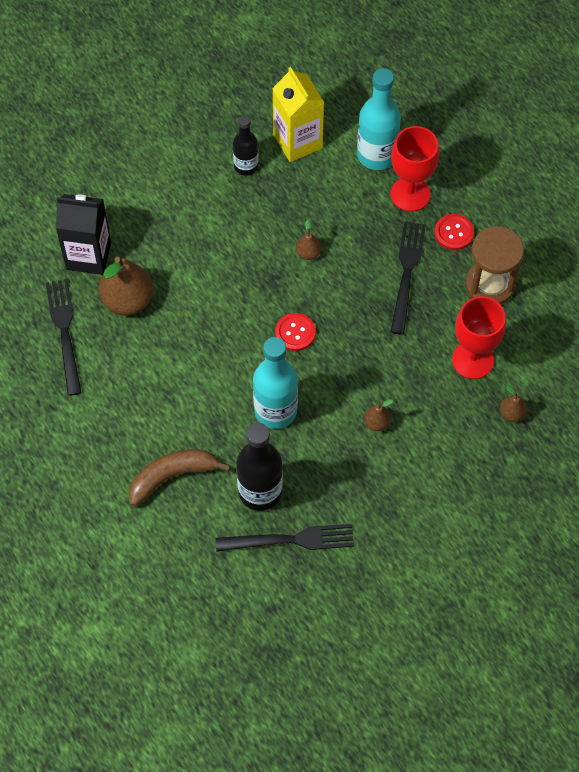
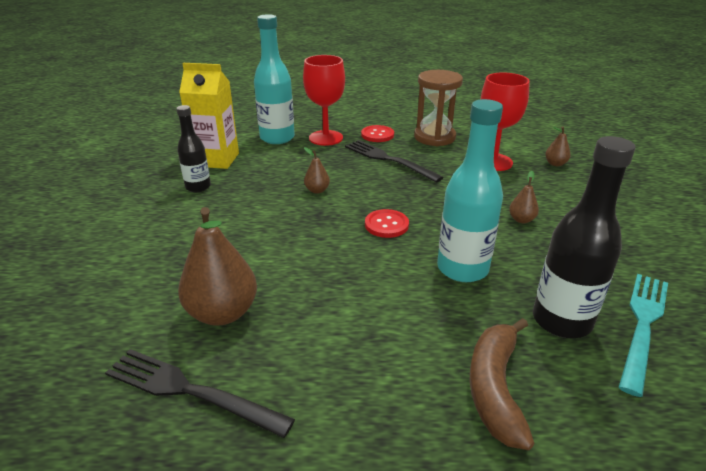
camera: 55 degrees left, 30 degrees down
(88, 256) = (130, 318): black carton -> none
(291, 540) = (643, 325): black fork -> turquoise fork

